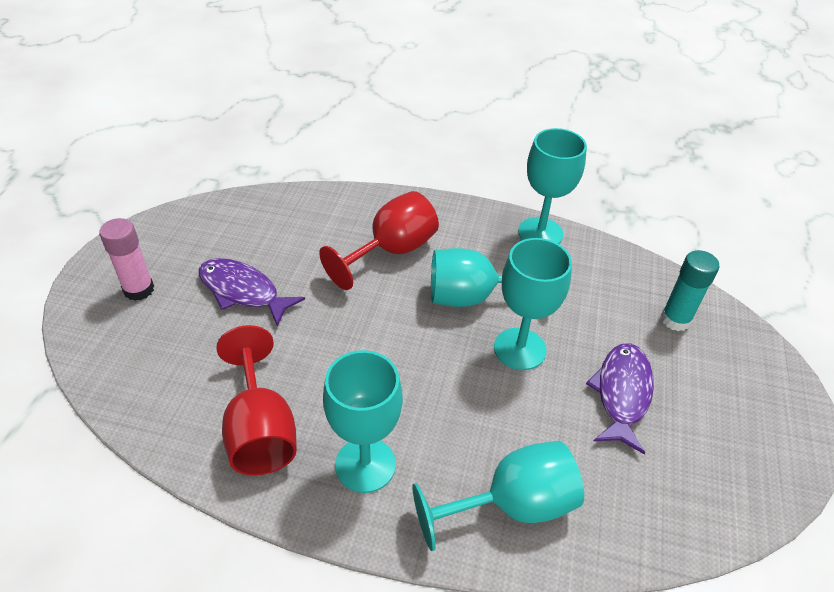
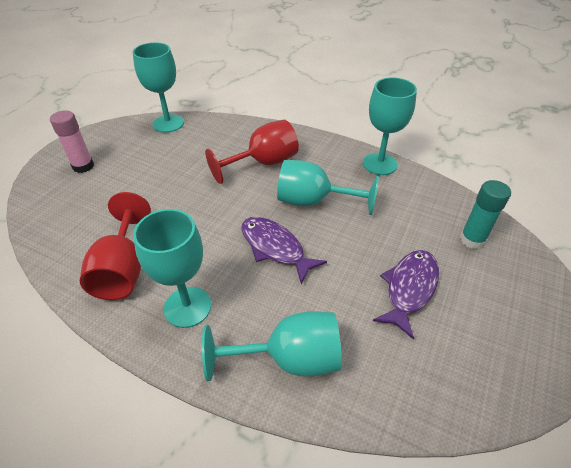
camera: 15 degrees right, 0 degrees up
(243, 291) = (150, 176): purple fish -> purple fish (275, 248)
(520, 349) = (336, 242): turquoise goblet -> turquoise goblet (168, 123)

